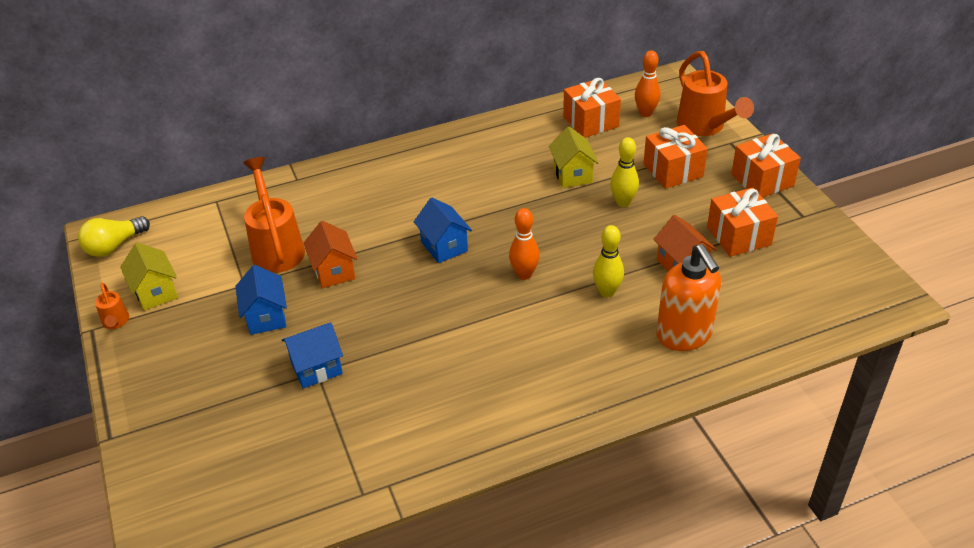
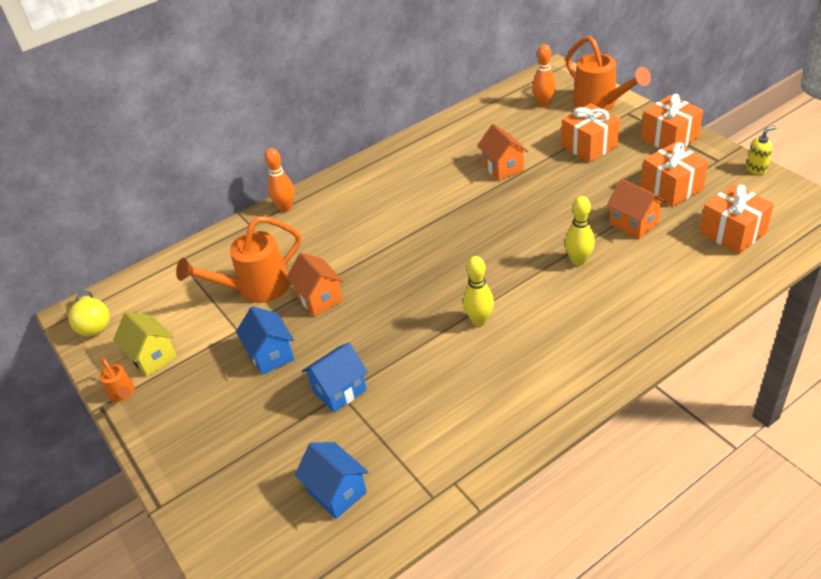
camera: 10 degrees left, 0 degrees up
(114, 246) = (94, 323): yellow light bulb -> yellow light bulb turned 60 degrees counterclockwise
(276, 247) = (255, 289): orange watering can -> orange watering can turned 90 degrees counterclockwise
(444, 246) = (413, 254): blue house -> blue house (337, 492)
(524, 274) = (497, 262): orange bowling pin -> orange bowling pin (285, 208)
(572, 175) = (503, 168): yellow house -> orange house
(590, 121) = (499, 120): orange gift -> orange gift (732, 233)
(623, 202) = (558, 182): yellow bowling pin -> yellow bowling pin (479, 320)
(684, 335) = (664, 283): orange soap dispenser -> none
(840, 235) = (756, 169): none -> yellow soap dispenser

